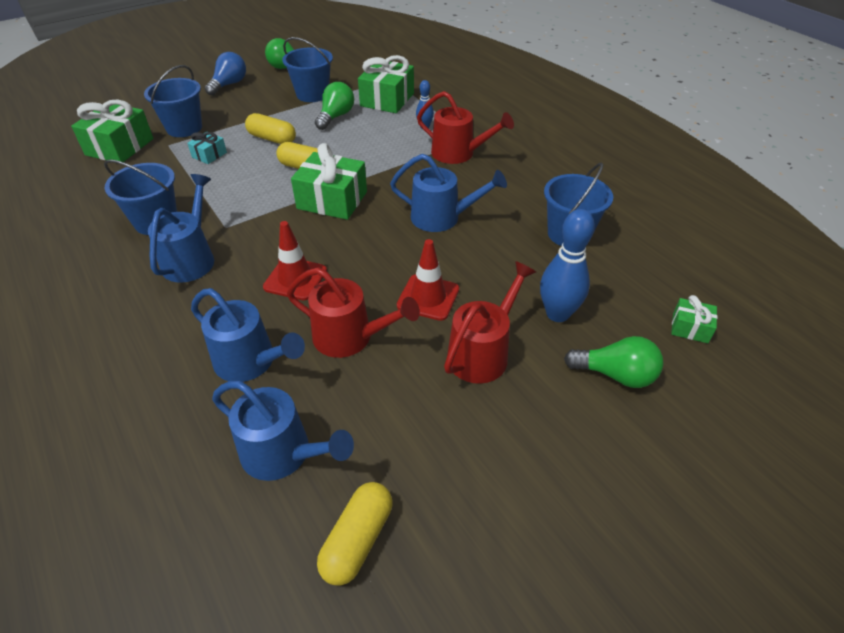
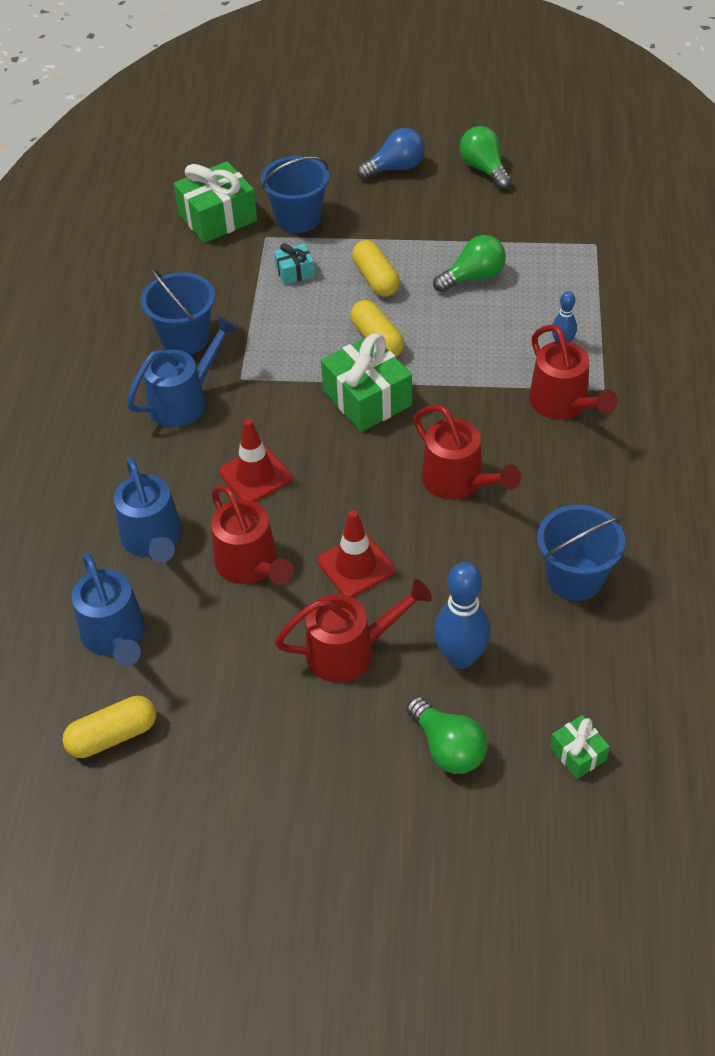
camera: 40 degrees right, 5 degrees up
(312, 94) = (477, 228): blue bucket -> none
(387, 100) = (558, 278): green gift -> none
(442, 218) = (459, 482): blue watering can -> red watering can

